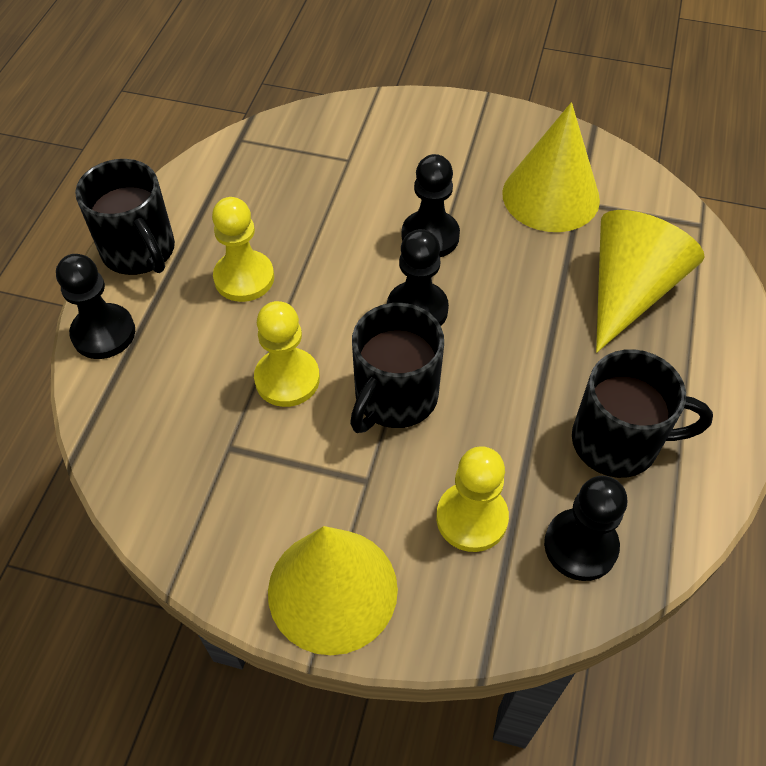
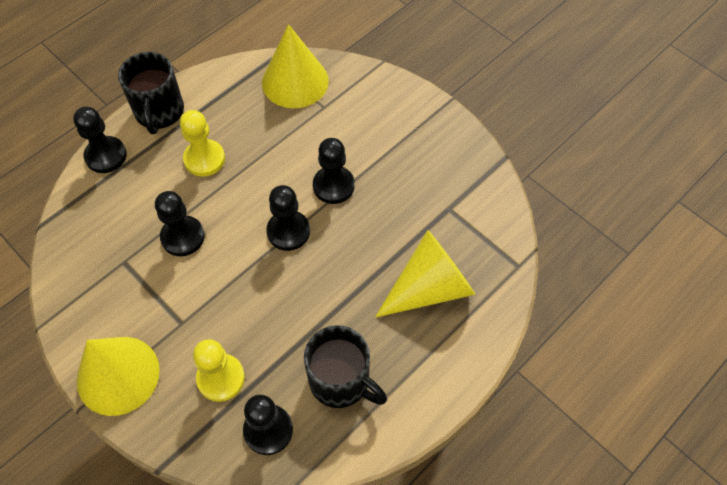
camera: 30 degrees right, 5 degrees up
(287, 379) = (183, 237): yellow pawn -> black pawn
(394, 398) = (233, 281): black mug -> none
(550, 196) = (433, 195): yellow cone -> yellow cone (295, 81)

